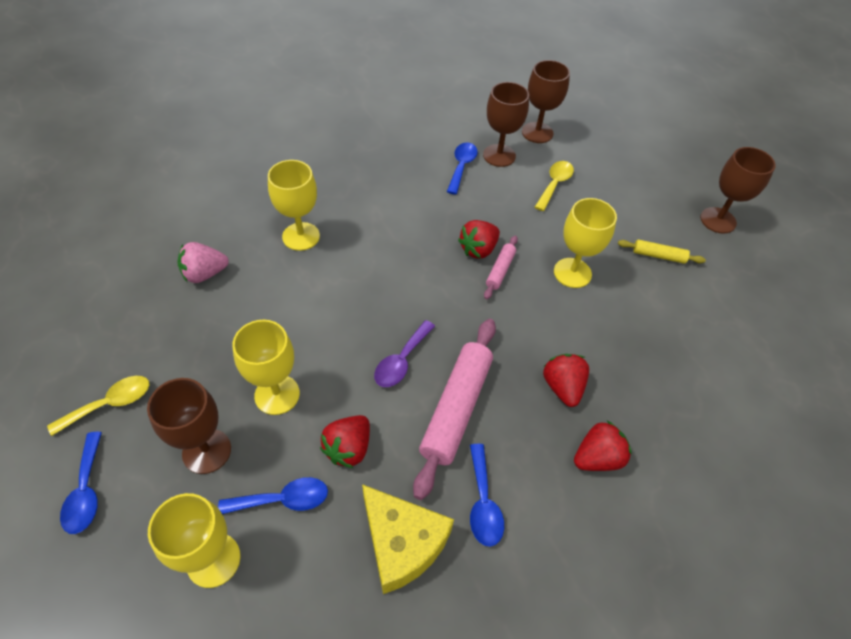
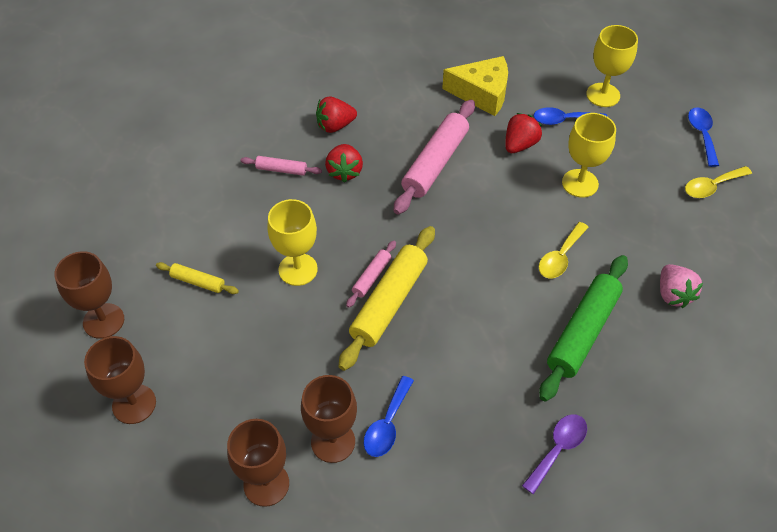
camera: 170 degrees left, 0 degrees up
(205, 274) = (673, 294): pink strawberry -> pink strawberry turned 90 degrees clockwise
(207, 451) = (625, 151): brown goblet -> brown goblet (134, 404)
(301, 236) = (582, 332): yellow goblet -> green rolling pin
(401, 361) = (477, 201): purple spoon -> purple spoon (558, 449)
(402, 543) = (482, 93): yellow cheese -> yellow cheese turned 135 degrees clockwise
(478, 249) = (389, 303): red strawberry -> yellow rolling pin
(483, 503) = (425, 108): blue spoon -> none
(554, 184) = (275, 386): yellow spoon -> yellow spoon (560, 257)
(636, 383) = (281, 170): none -> pink rolling pin

